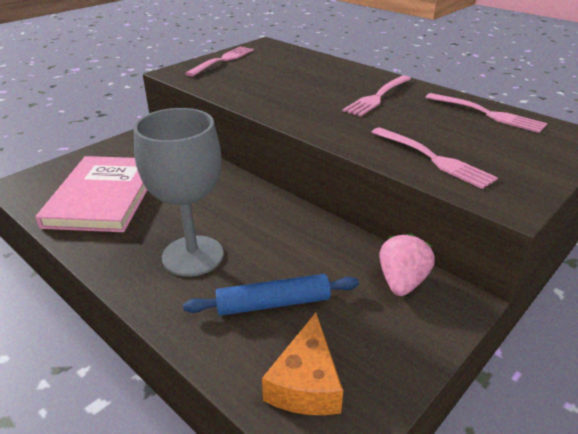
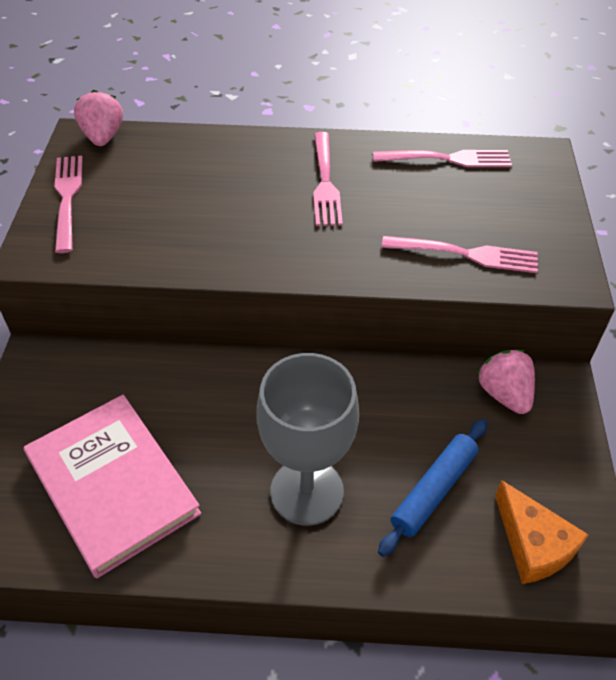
camera: 40 degrees left, 15 degrees up
(275, 47) = (103, 137): none -> pink strawberry

